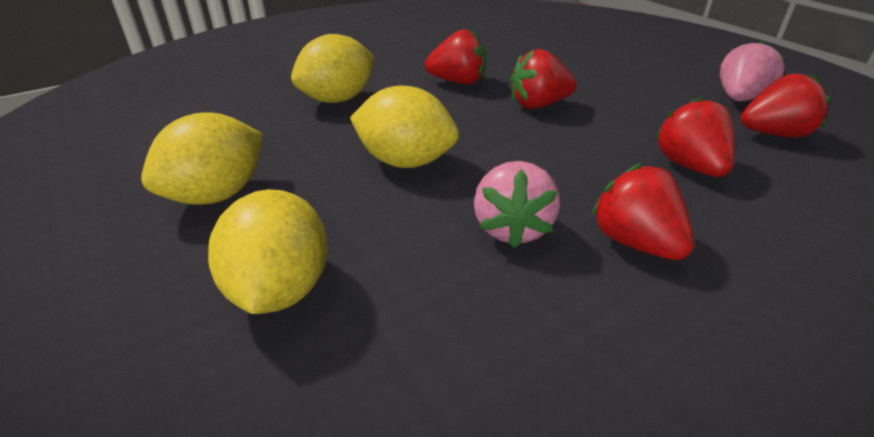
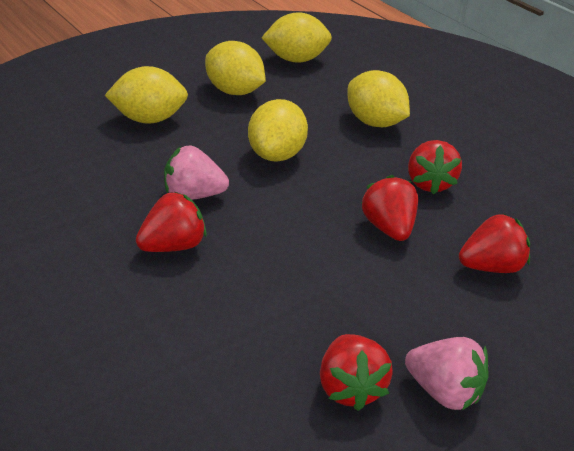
camera: 85 degrees right, 0 degrees up
(145, 141) = (296, 60): none -> yellow lemon
(689, 166) = (277, 302): red strawberry -> red strawberry (491, 267)

